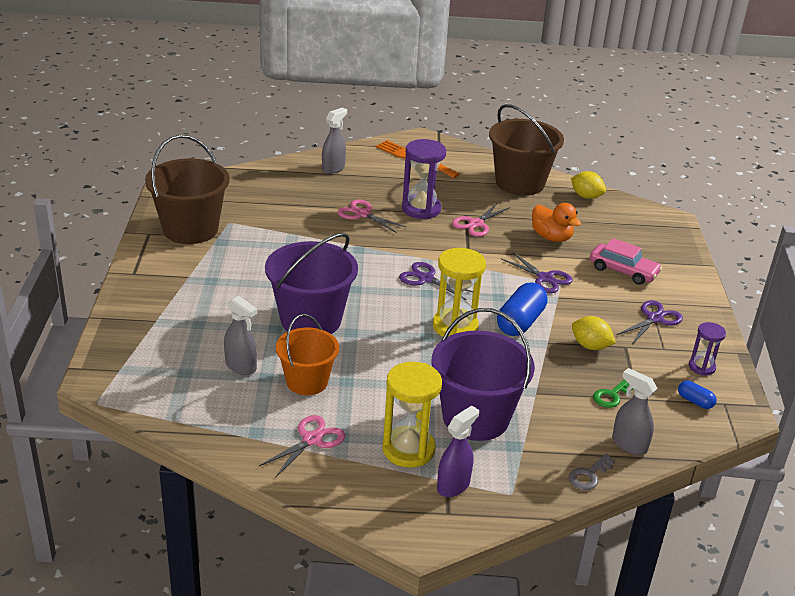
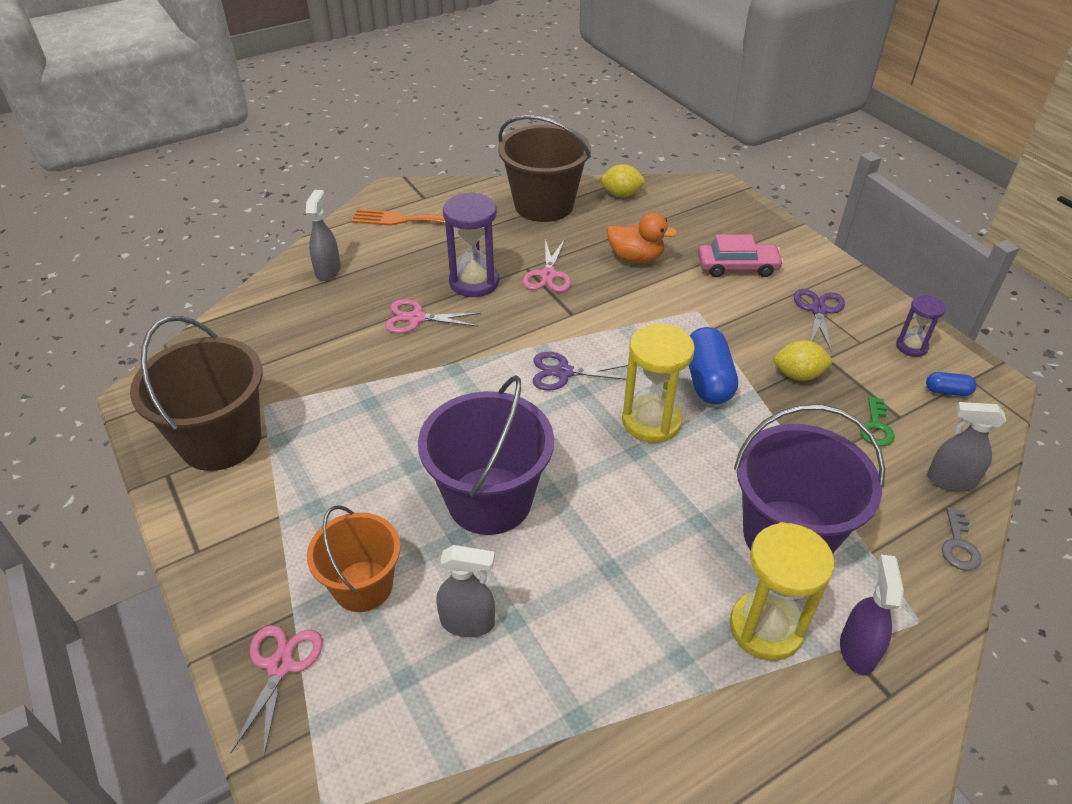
camera: 30 degrees left, 10 degrees up
(307, 381) = (567, 597): orange bucket -> orange bucket (363, 586)
(312, 440) = (652, 686): pink scissors -> pink scissors (280, 666)
(545, 278) = (677, 311): purple scissors -> none

